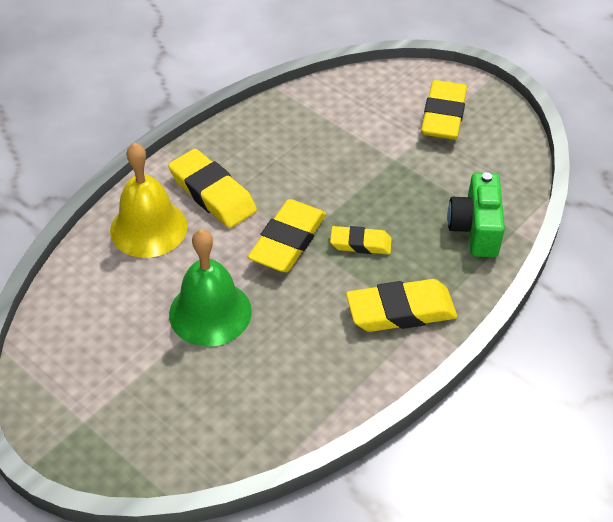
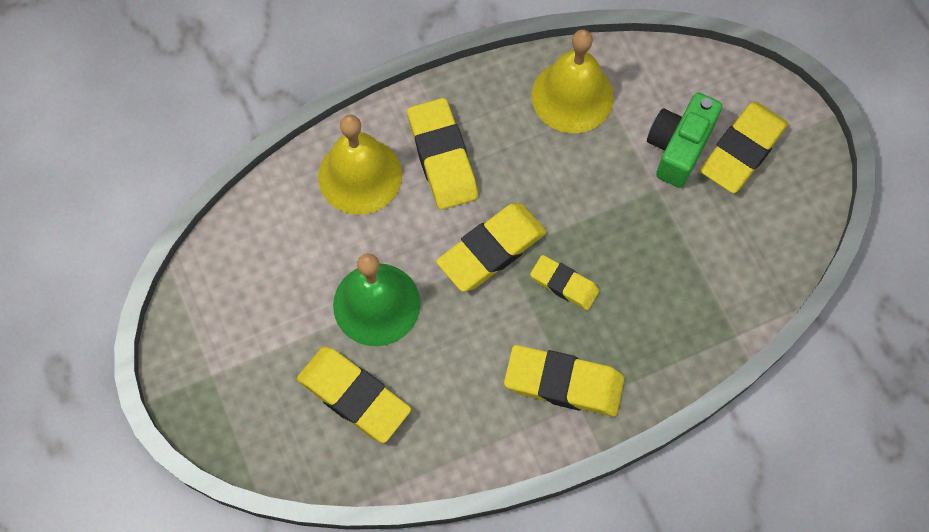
camera: 25 degrees right, 20 degrees up
(226, 387) = (354, 396): none -> yellow eraser
(295, 123) = (572, 96): none -> yellow bell
(475, 229) = (694, 316): green camera -> green camera (678, 148)

